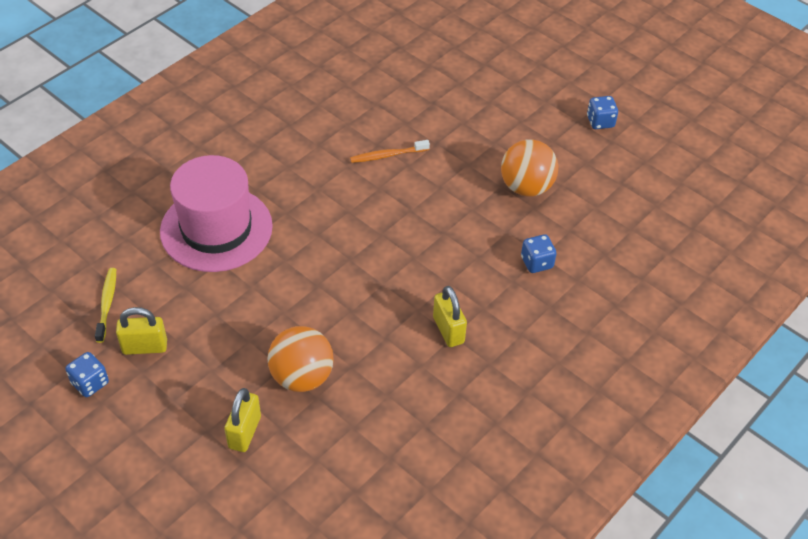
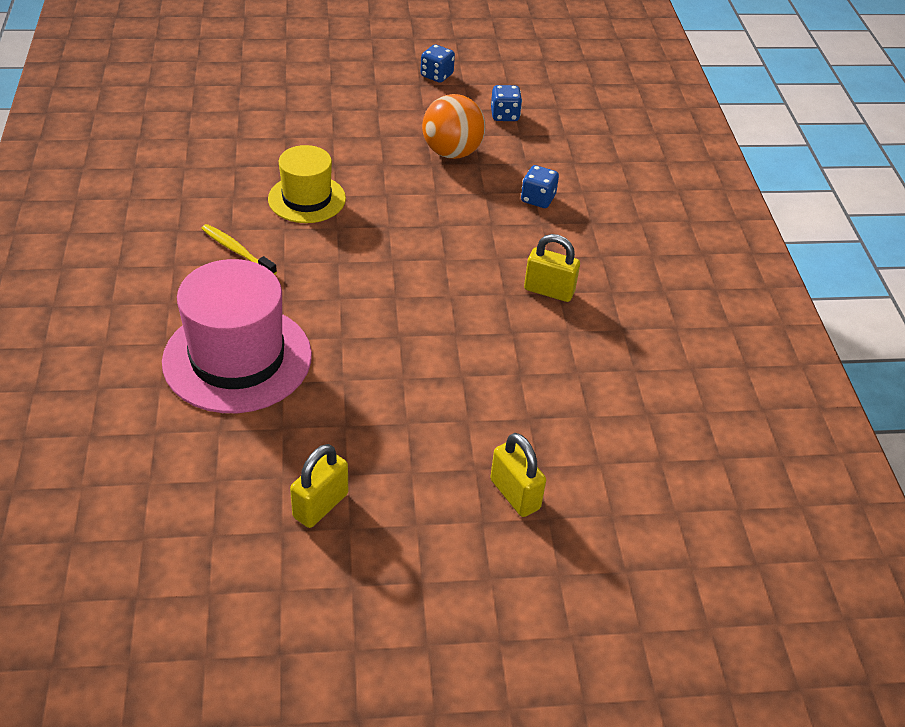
camera: 50 degrees left, 5 degrees down
(90, 383) = (315, 580): blue dice -> blue dice (504, 115)
(107, 304) = (224, 501): yellow toothbrush -> yellow toothbrush (236, 251)
(302, 377) = (494, 413): orange ball -> none
(387, 155) = (307, 199): orange toothbrush -> yellow hat

